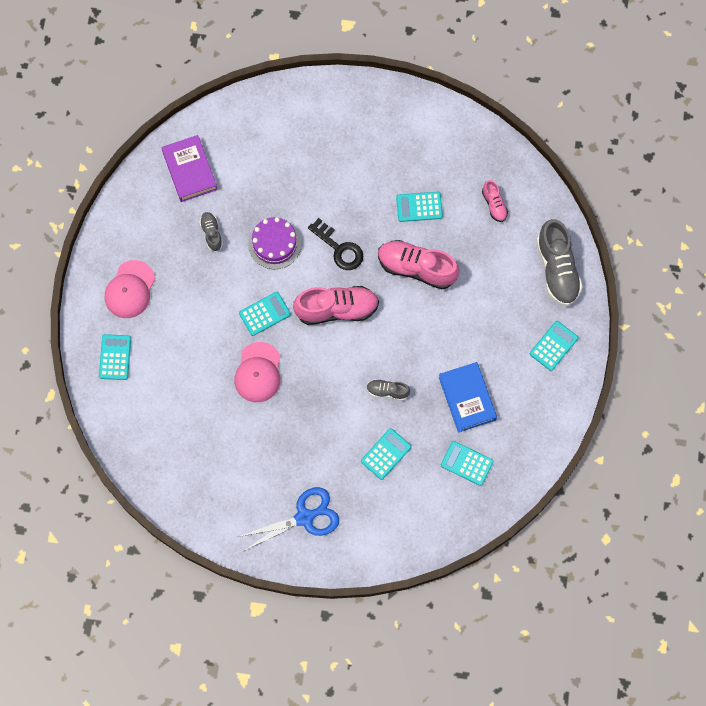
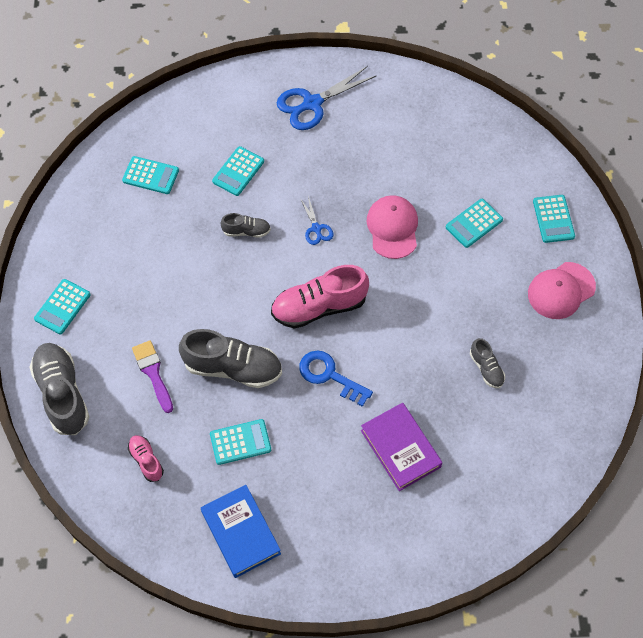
camera: 170 degrees right, 10 degrees down
(130, 289) = (561, 290): pink cap -> pink cap turned 135 degrees counterclockwise
(190, 170) = (535, 440): purple book -> purple book (400, 449)
(264, 314) = (400, 289): turquoise calculator -> turquoise calculator (474, 223)
(274, 244) = (408, 368): purple cake -> none
(325, 383) = (316, 228): none -> blue scissors
(339, 248) = (329, 376): black key -> blue key
(417, 268) = (233, 368): pink shoe -> grey shoe
(467, 398) = (157, 237): blue book -> blue book (241, 533)
(482, 274) = (153, 373): none -> purple brush

